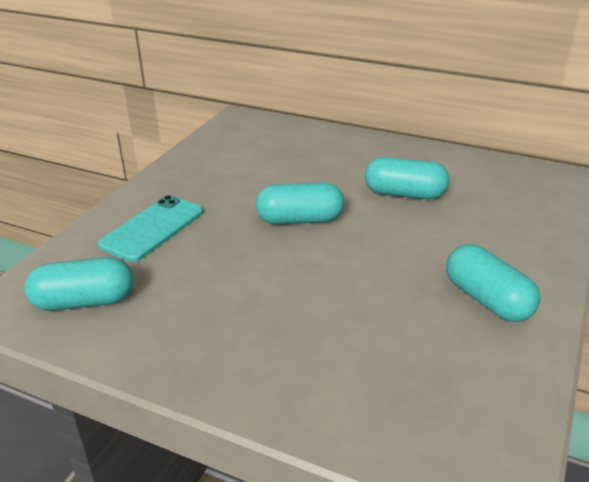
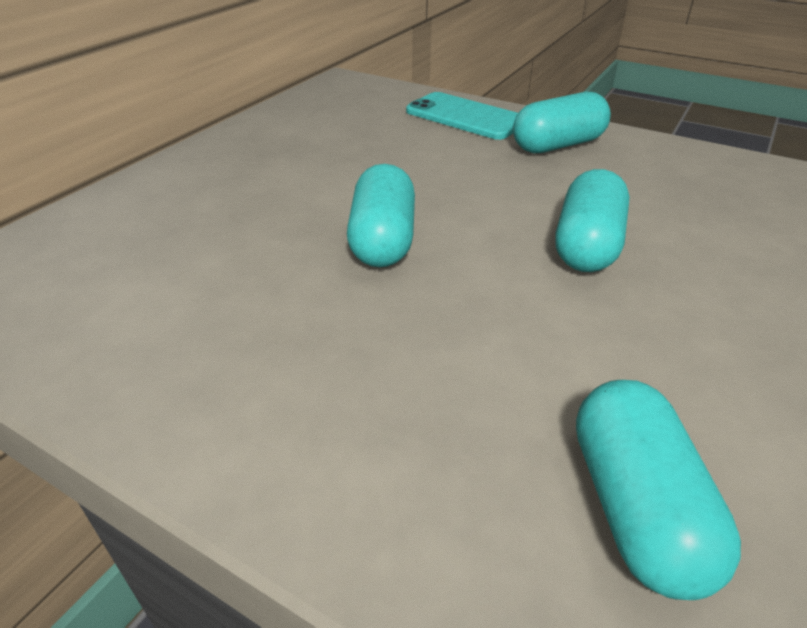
camera: 85 degrees left, 5 degrees up
(152, 228) = (370, 413): turquoise phone -> turquoise phone (465, 117)
(404, 194) = (340, 160): turquoise capsule -> turquoise capsule (587, 245)

